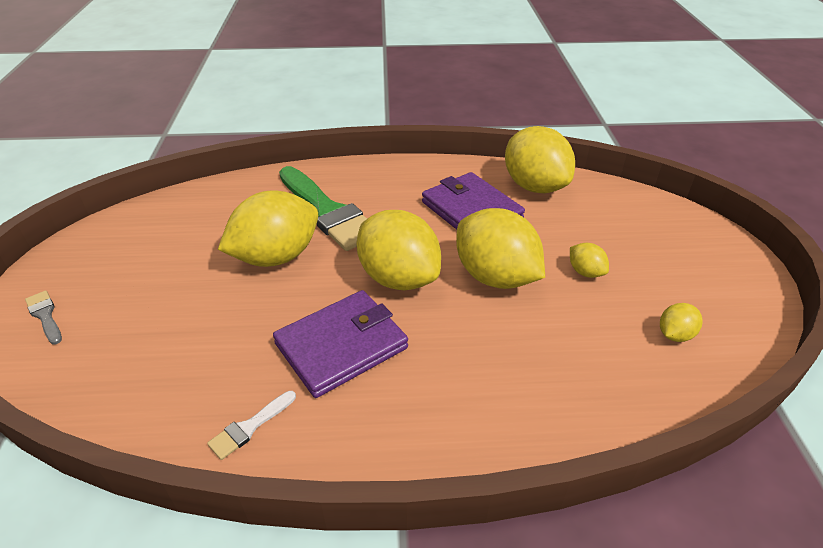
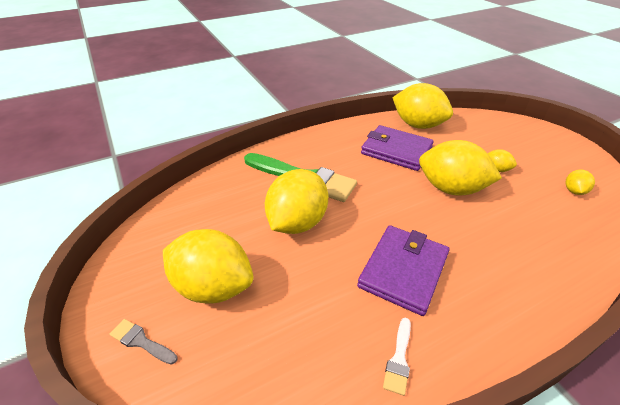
camera: 25 degrees left, 0 degrees up
(398, 278) = (394, 209): yellow lemon -> yellow lemon (213, 286)

